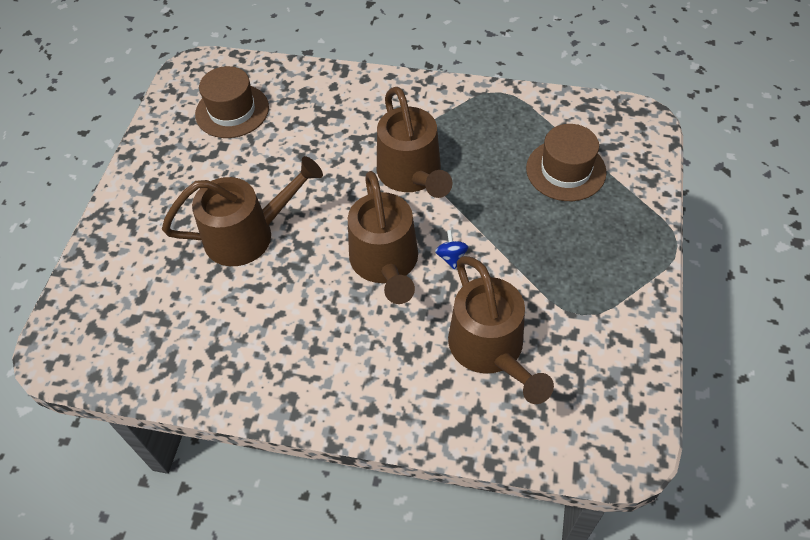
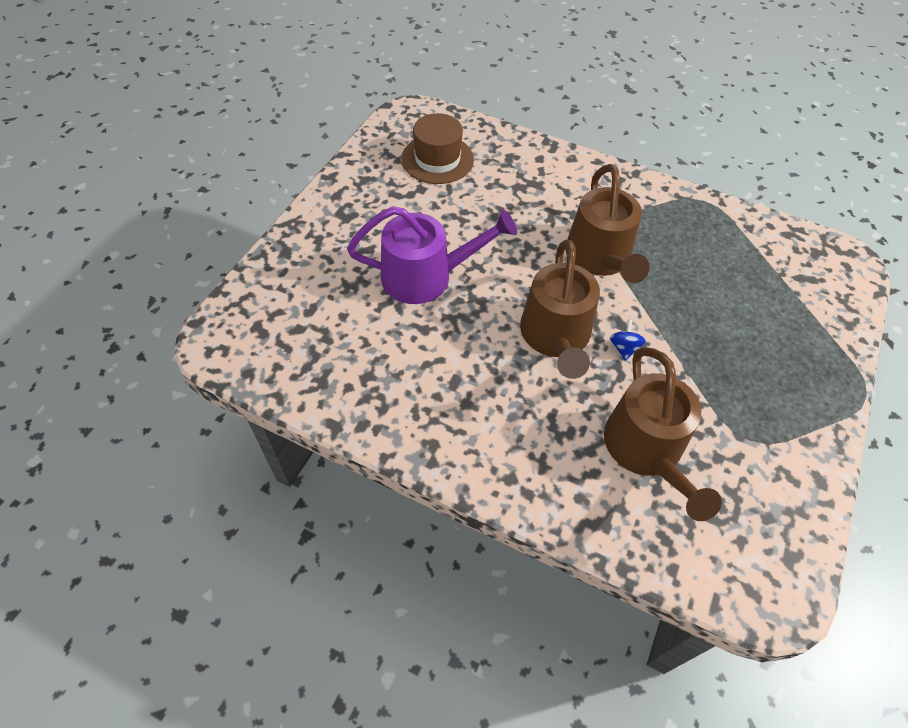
camera: 10 degrees right, 0 degrees up
(248, 234) = (426, 276): brown watering can -> purple watering can
(565, 170) = (759, 291): brown hat -> none

